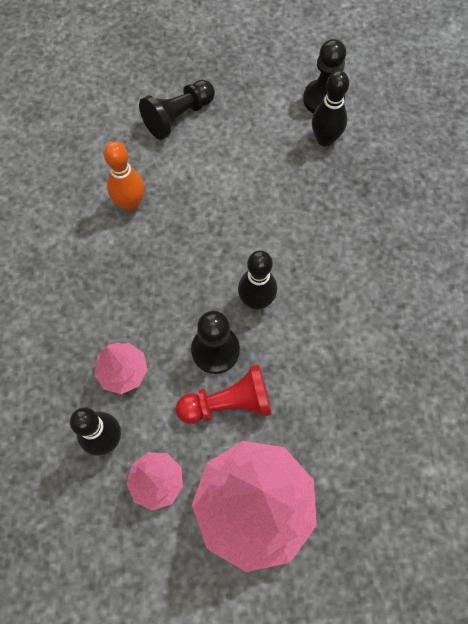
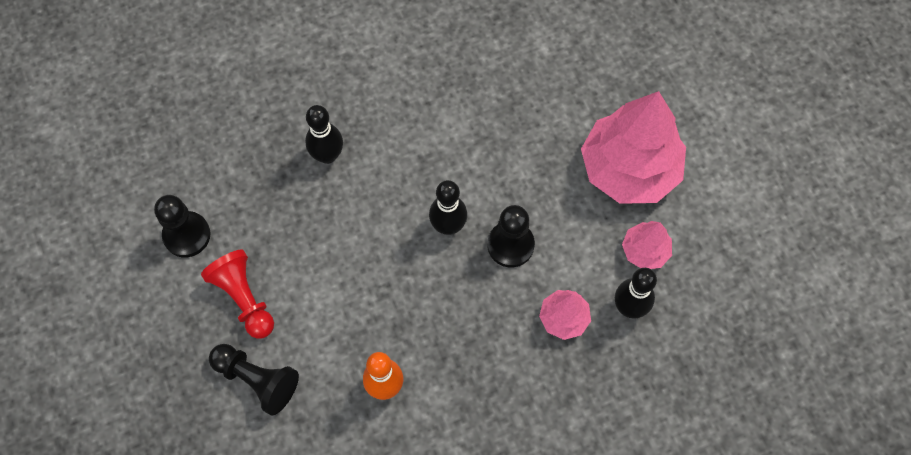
camera: 110 degrees left, 0 degrees up
(228, 403) = (554, 217): red pawn -> red pawn (244, 298)
(325, 139) = (240, 218): black bowling pin -> black bowling pin (327, 155)

